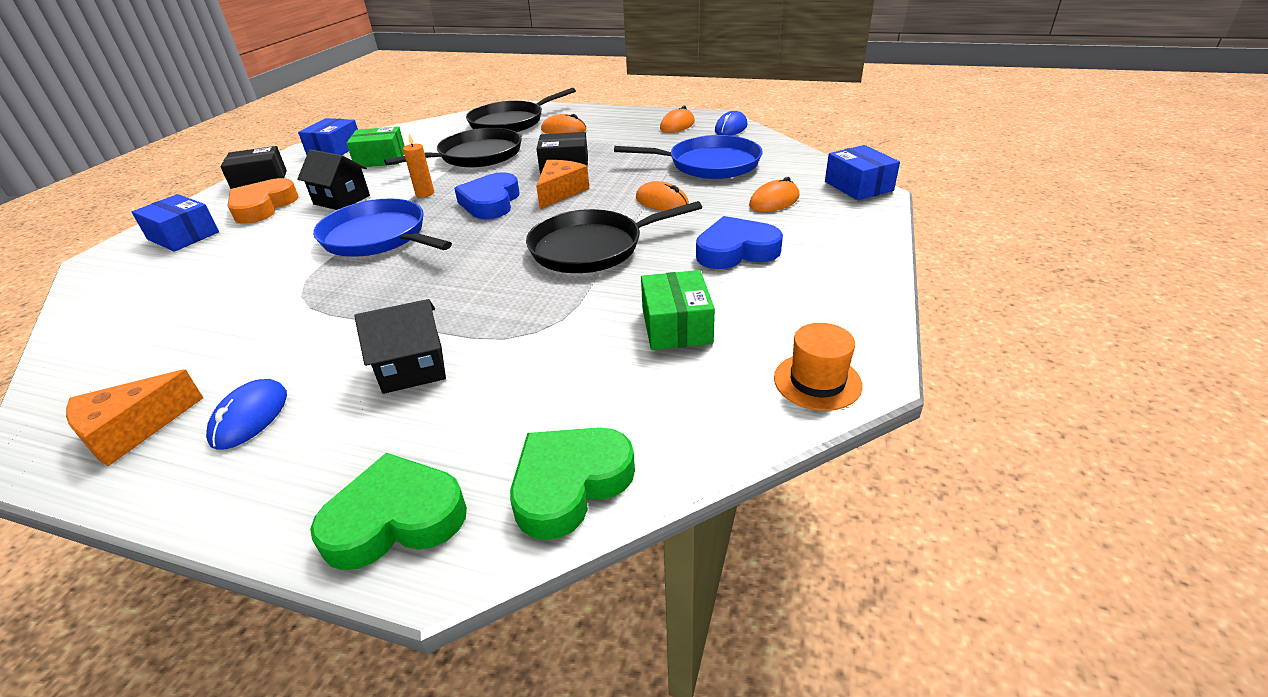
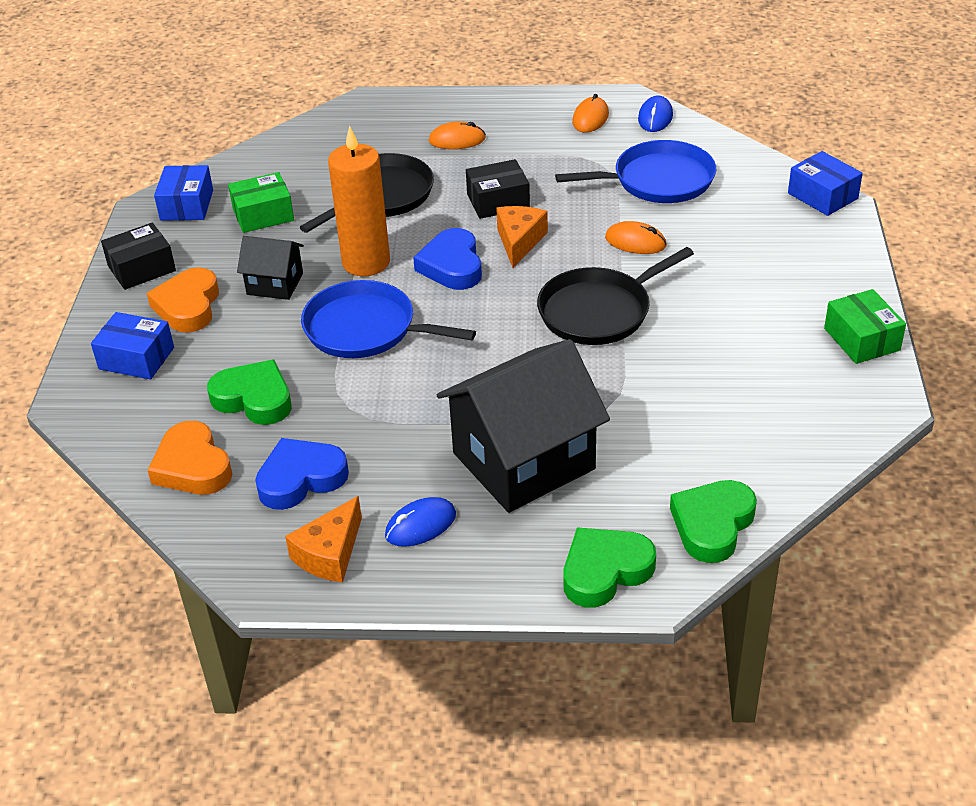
camera: 15 degrees left, 5 degrees up
(119, 323) = (192, 466): none -> orange heart
(233, 276) = (254, 399): none -> green heart
(250, 417) = (420, 525): blue mouse -> blue mouse turned 60 degrees clockwise
(413, 368) = (523, 461): black house -> black house, size x2.00
(425, 193) = (366, 262): orange candle -> orange candle, size x2.30
(510, 122) = (379, 132): black pan -> none
(676, 326) = (723, 384): green box -> green box (862, 339)
(736, 251) = (737, 295): blue heart -> blue heart (301, 478)
(774, 201) = (748, 227): orange mouse -> none
(817, 381) = (854, 415): orange hat -> none

